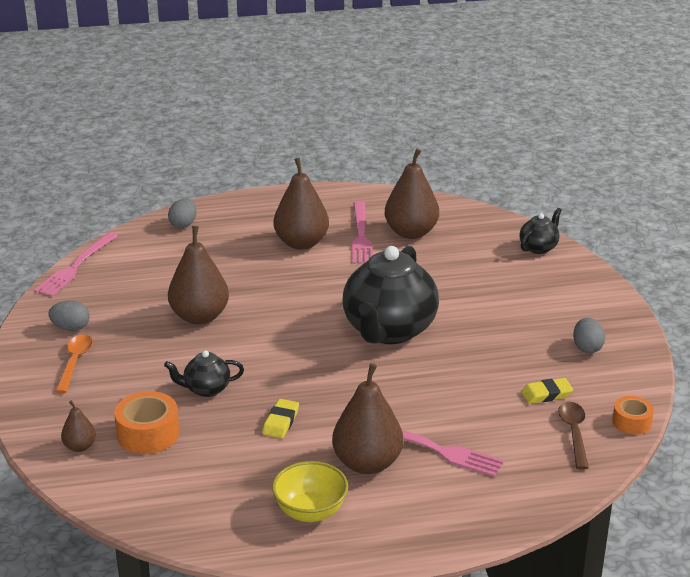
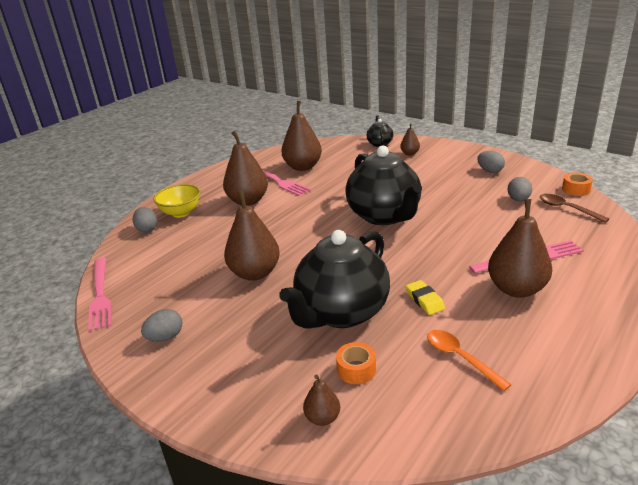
camera: 40 degrees left, 0 degrees up
(75, 362) = (209, 358): orange spoon -> orange spoon (460, 358)
(148, 434) = (356, 369): orange tape -> orange tape, size x0.63
(206, 389) = (341, 313): black teapot -> black teapot, size x2.19
(310, 511) = (548, 340): yellow bowl -> yellow bowl (181, 213)
(546, 278) = (410, 153): none -> brown pear
(546, 394) = (518, 200): yellow eraser -> grey egg

